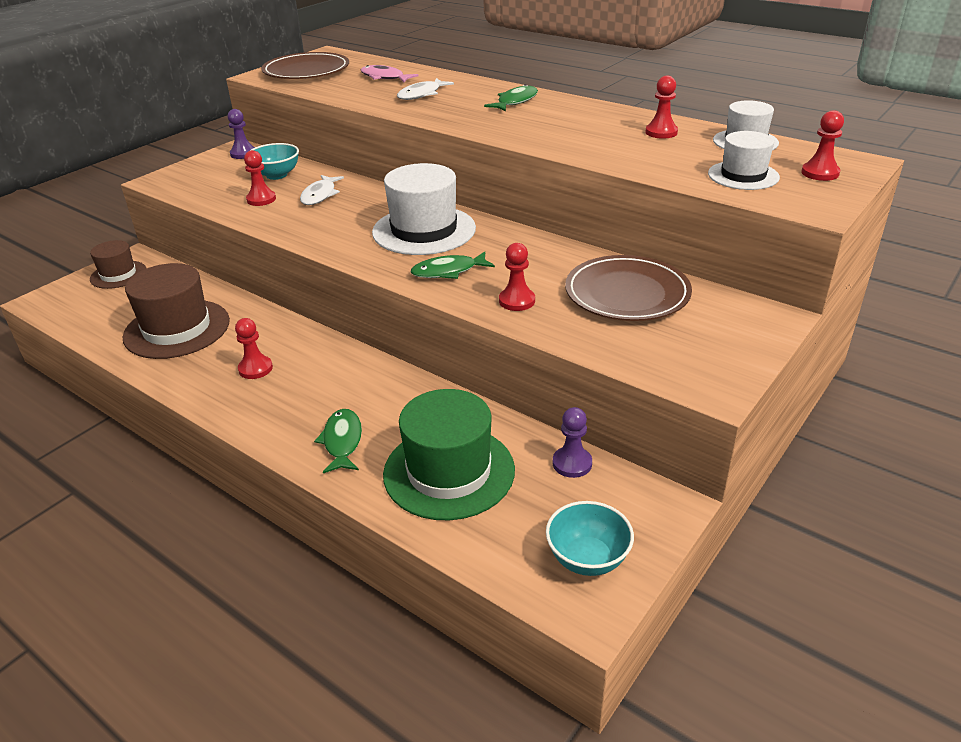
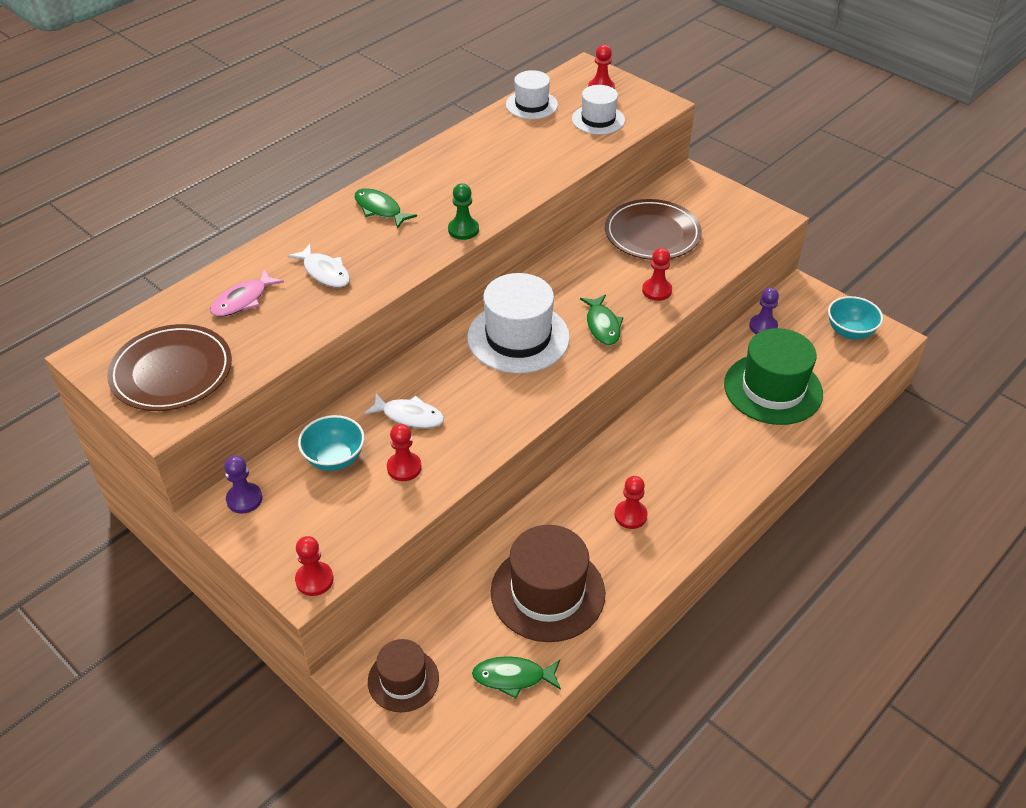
camera: 85 degrees left, 10 degrees up
(342, 441) = (738, 449): green fish -> green fish (513, 677)
(494, 132) = (463, 230): none -> green pawn
(661, 132) = (497, 139): red pawn -> red pawn (314, 580)

